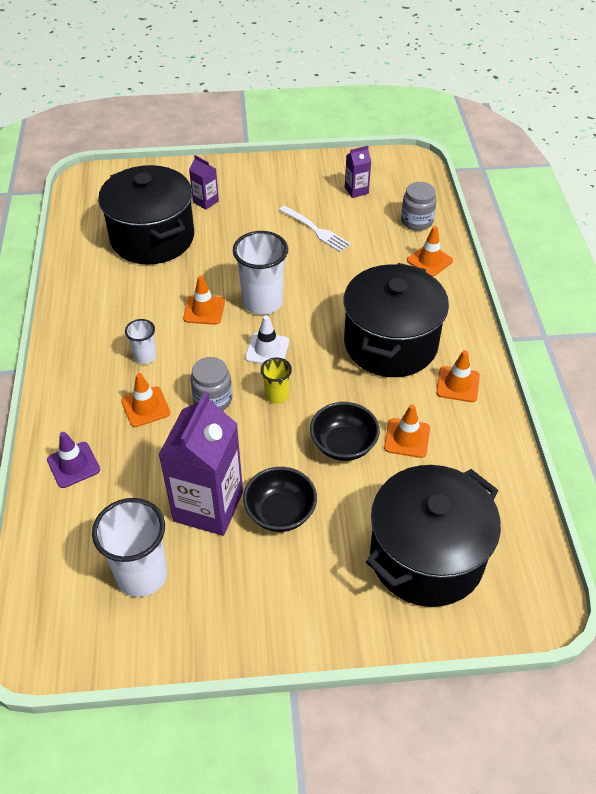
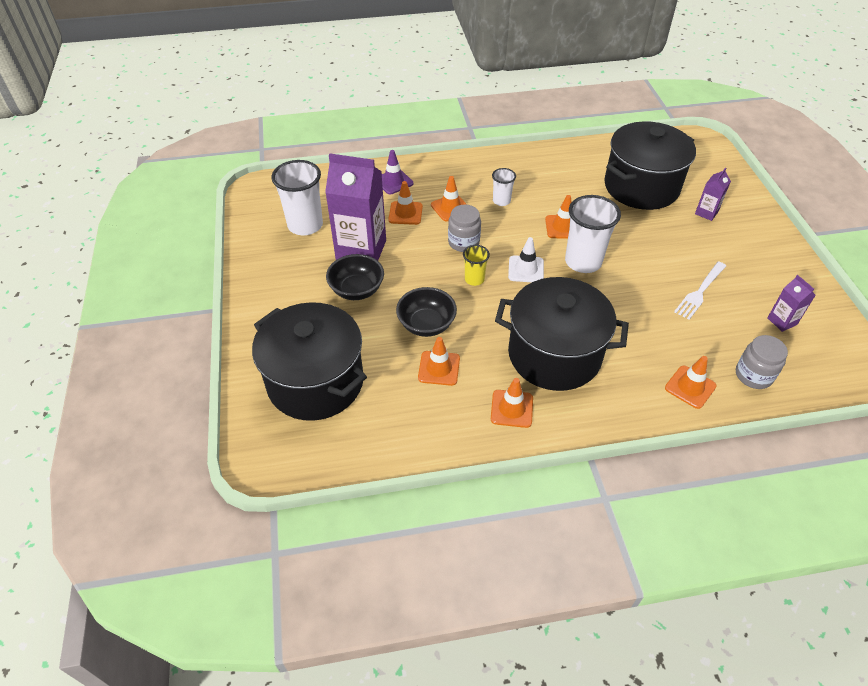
camera: 85 degrees right, 0 degrees up
(144, 455) = (405, 213): none -> orange traffic cone

